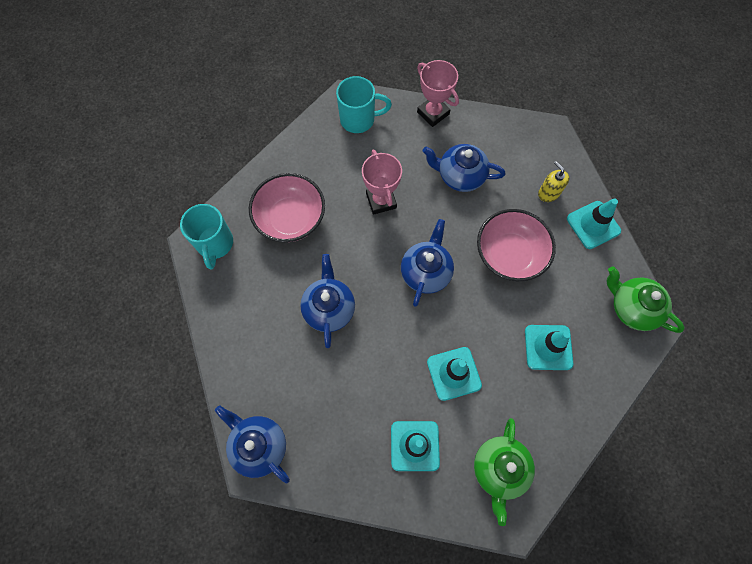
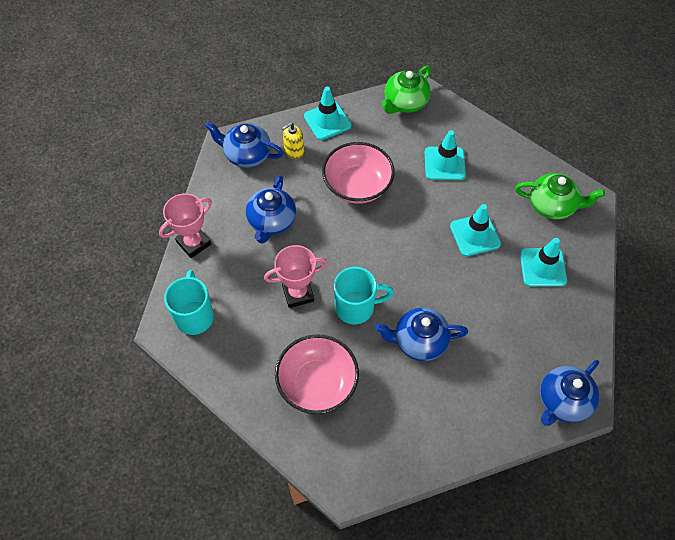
camera: 90 degrees left, 10 degrees down
(215, 244) = (349, 465): turquoise mug -> turquoise mug (356, 307)
(426, 272) = (377, 254): blue teapot -> blue teapot (247, 155)

